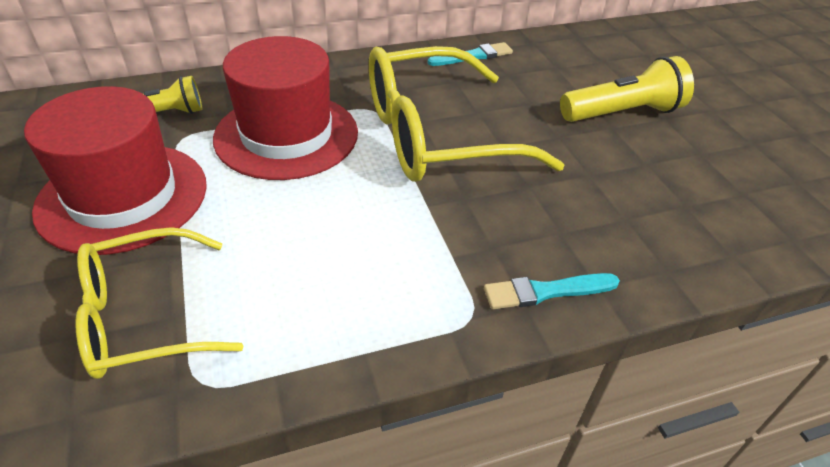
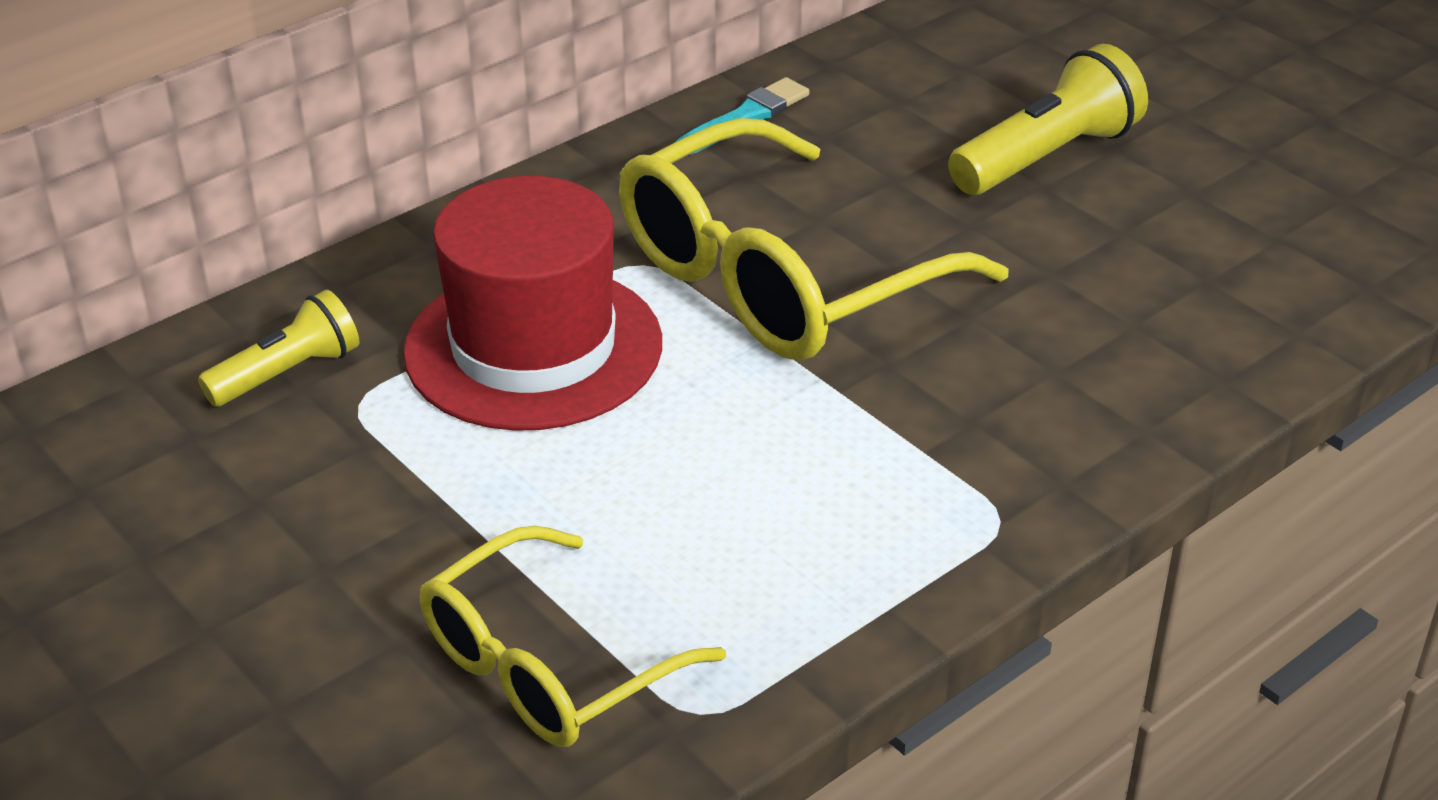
camera: 20 degrees left, 5 degrees down
(123, 197) = (350, 522): red hat -> none
(546, 291) = (1079, 456): turquoise brush -> none

